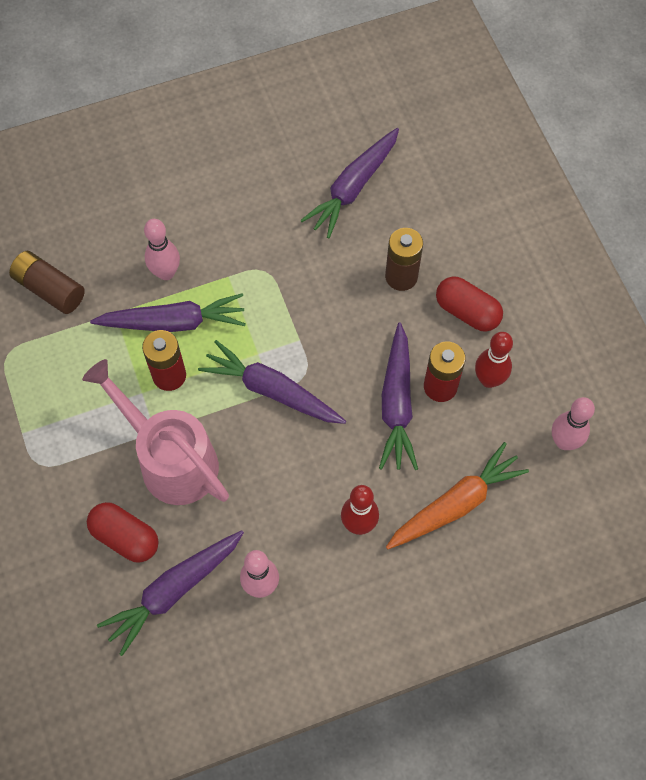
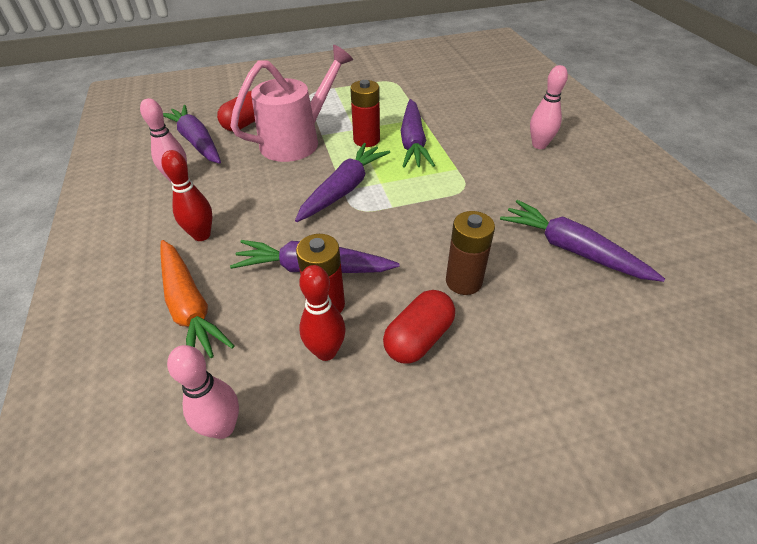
camera: 95 degrees right, 20 degrees down
(49, 289) = (441, 93): brown battery -> none
(166, 273) = (458, 138): pink bowling pin -> pink bowling pin (539, 145)

